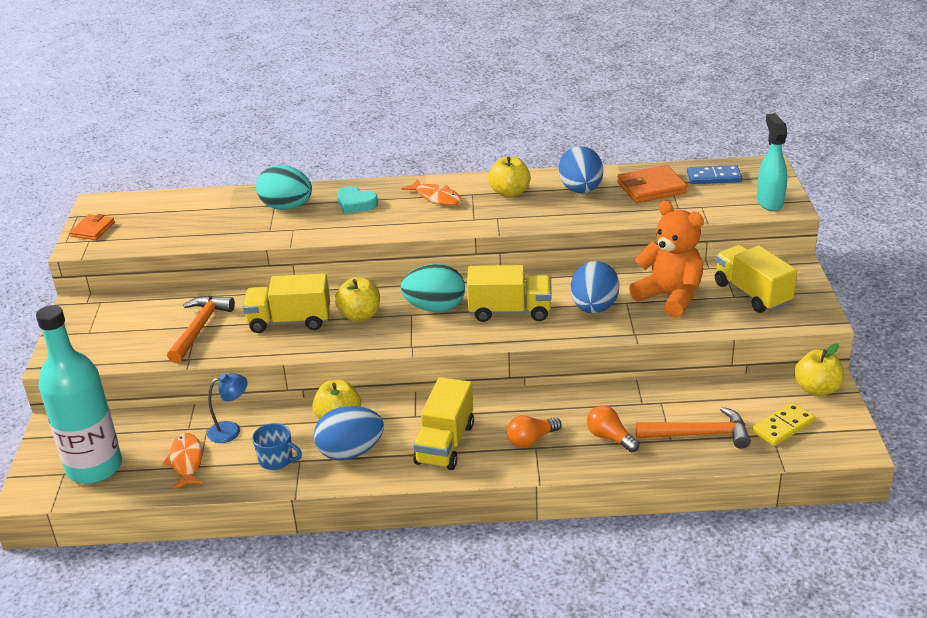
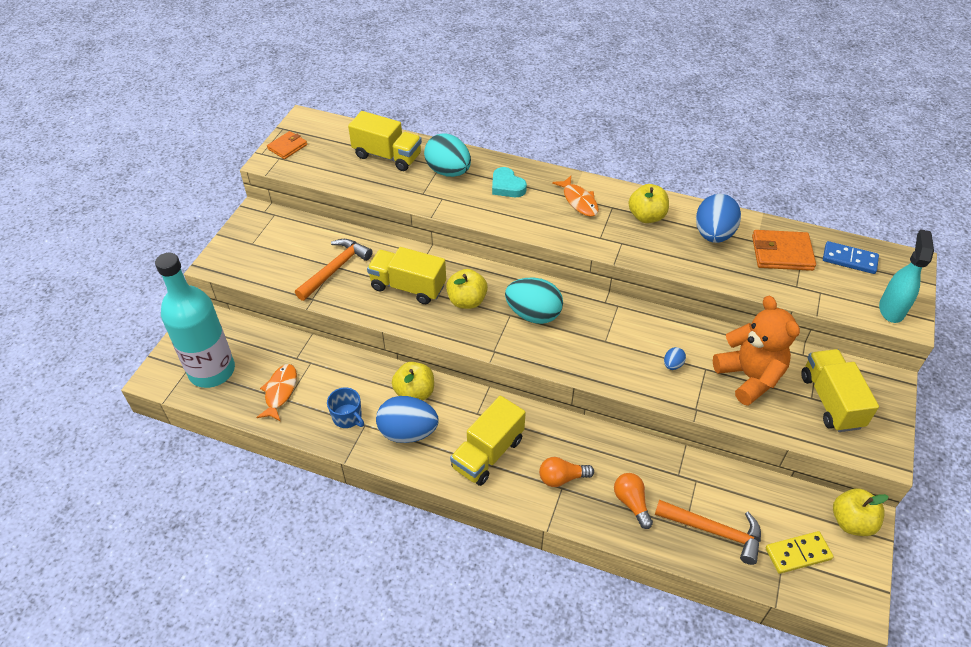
camera: 20 degrees right, 15 degrees up
(231, 430) = (327, 372): blue lamp -> none
(510, 311) = (596, 342): yellow truck -> yellow truck (387, 156)
(594, 308) = (672, 365): blue egg -> blue egg, size x0.44

